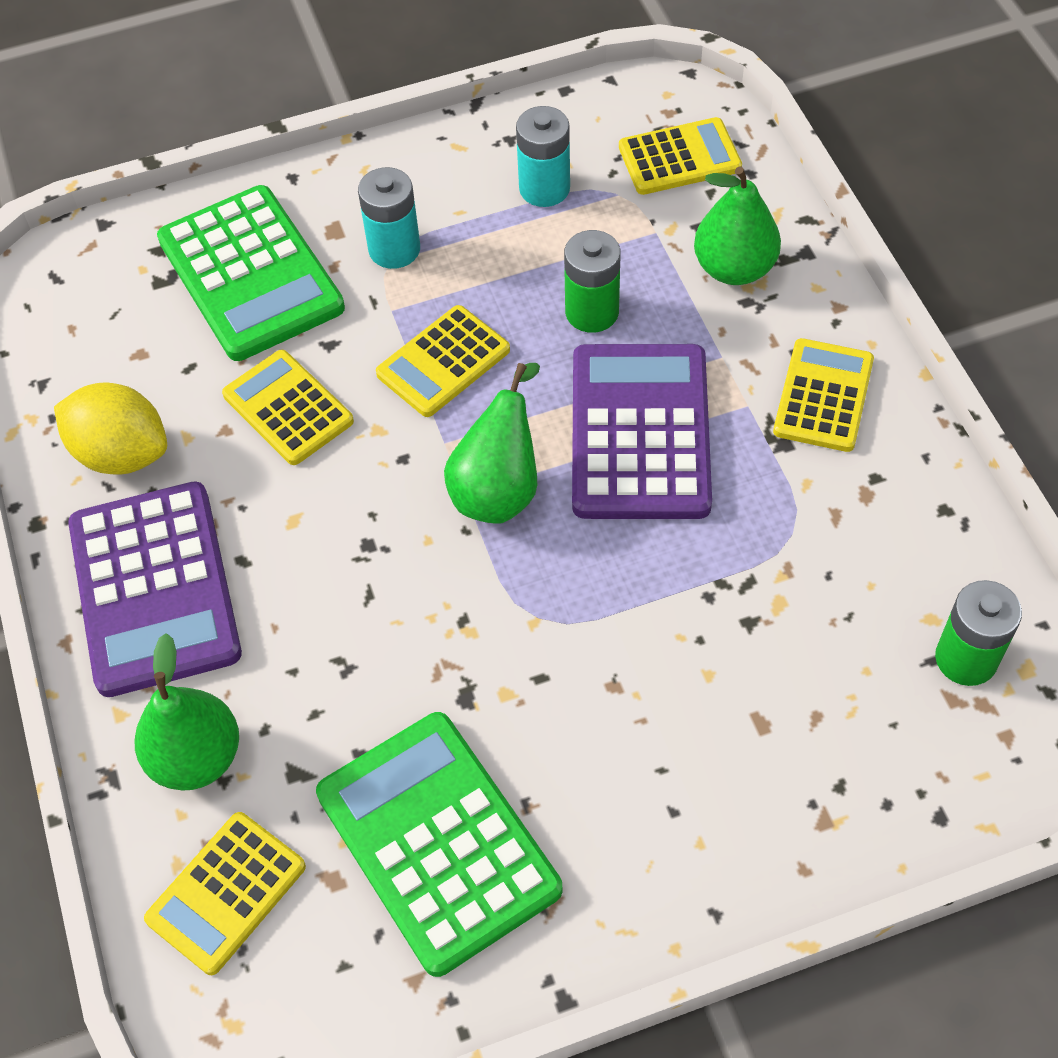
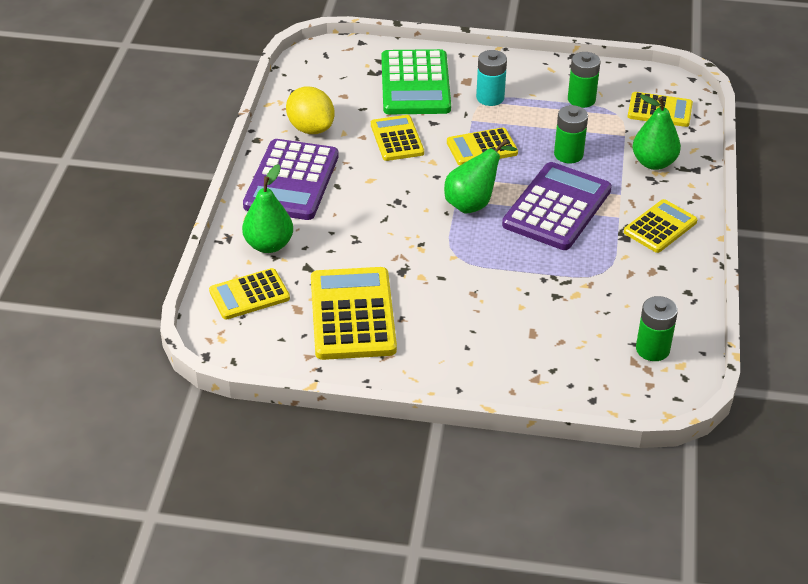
camera: 25 degrees right, 15 degrees down
(437, 842) = (352, 314): green calculator -> yellow calculator
(544, 188) = (581, 99): turquoise battery -> green battery

